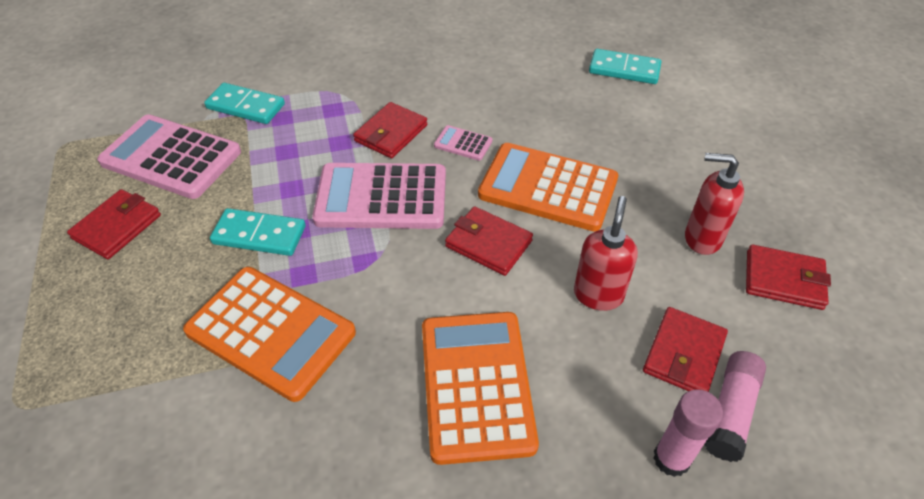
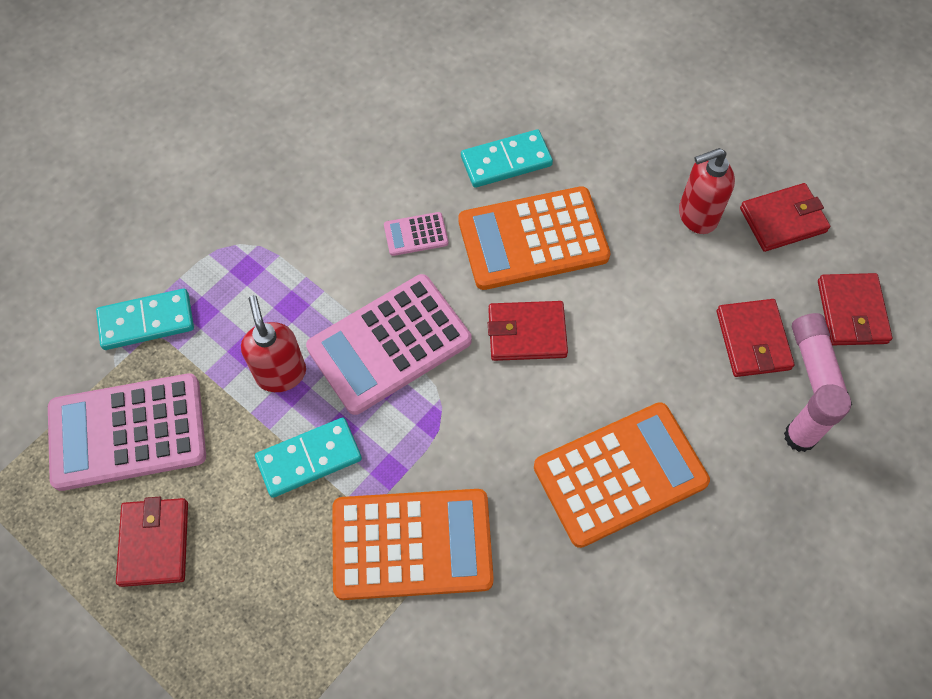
camera: 35 degrees left, 15 degrees up
(391, 133) = (334, 264): red wallet -> red wallet (851, 312)
(476, 385) = (620, 474): orange calculator -> orange calculator turned 105 degrees clockwise
(598, 294) = (653, 326): red soap dispenser -> red soap dispenser (281, 373)
(624, 69) = (501, 49): turquoise domino -> turquoise domino (506, 161)

